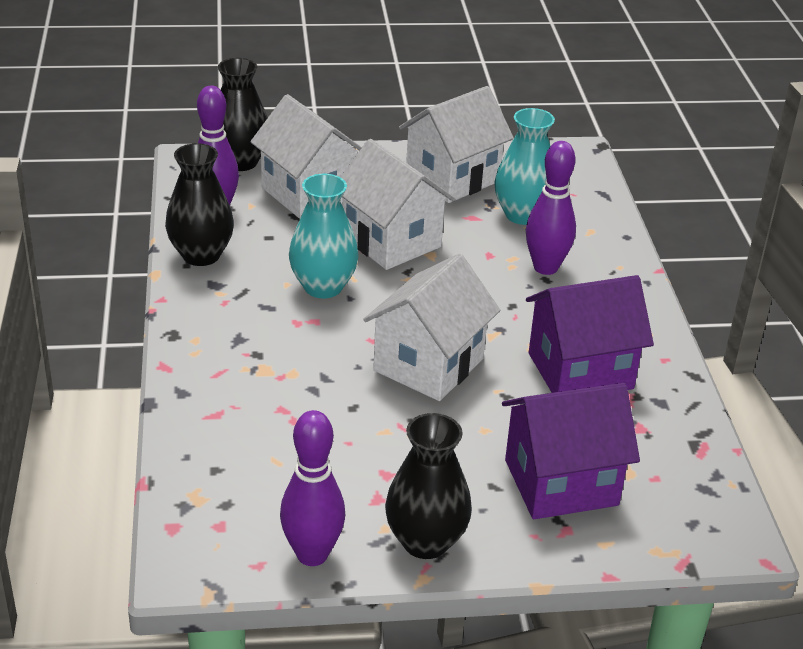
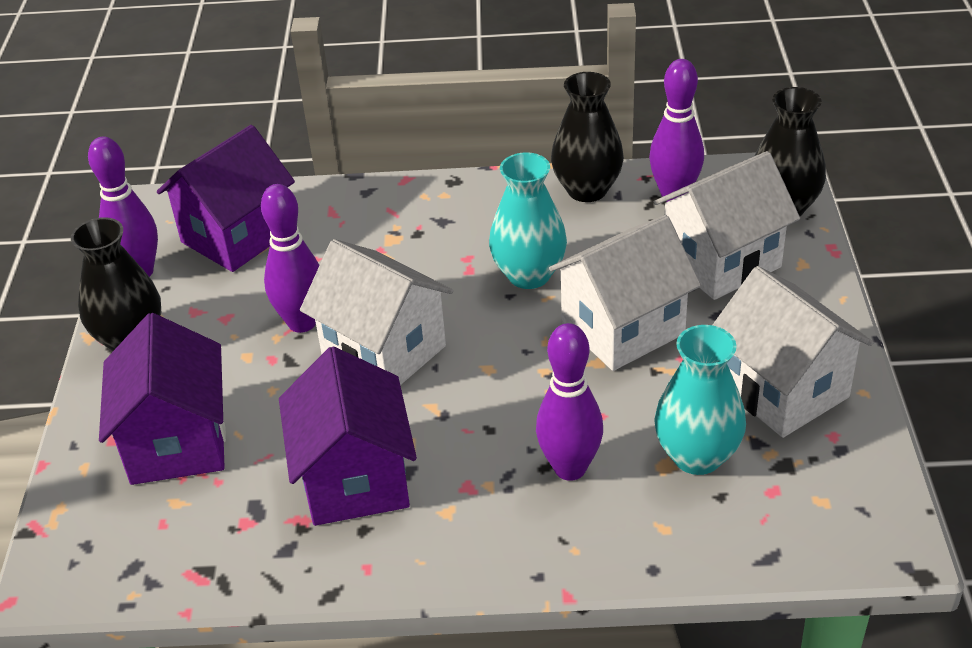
camera: 100 degrees right, 5 degrees up
(252, 482) = (237, 236): none -> purple house
(392, 419) = (302, 323): none -> purple bowling pin

